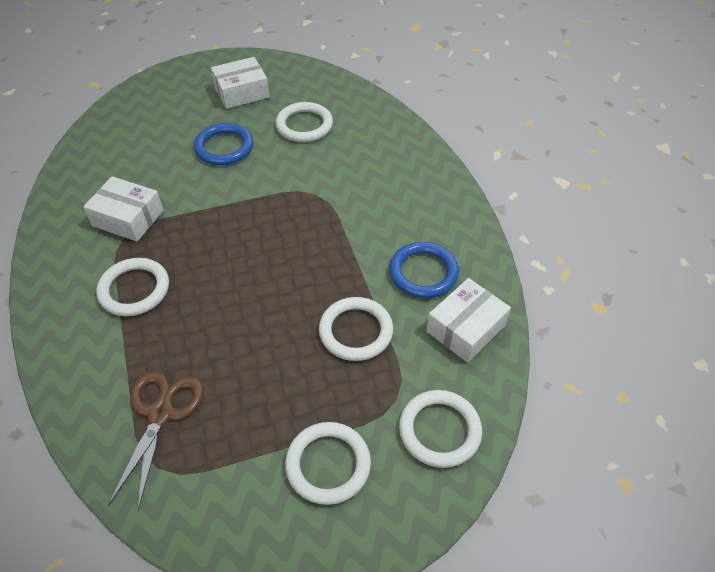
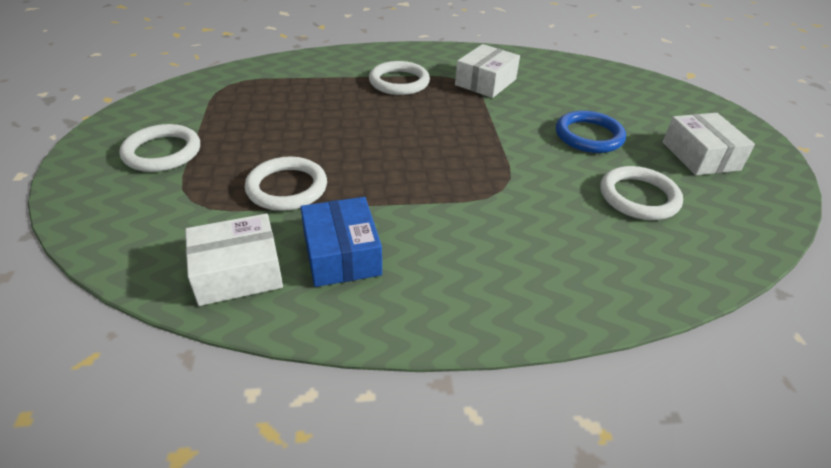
camera: 100 degrees right, 10 degrees down
(160, 413) = (271, 87): brown scissors -> none
(423, 273) = (342, 254): blue ring -> blue box
(439, 430) = (133, 221): white ring -> none
(466, 328) = (238, 272): white box -> white box turned 75 degrees counterclockwise

